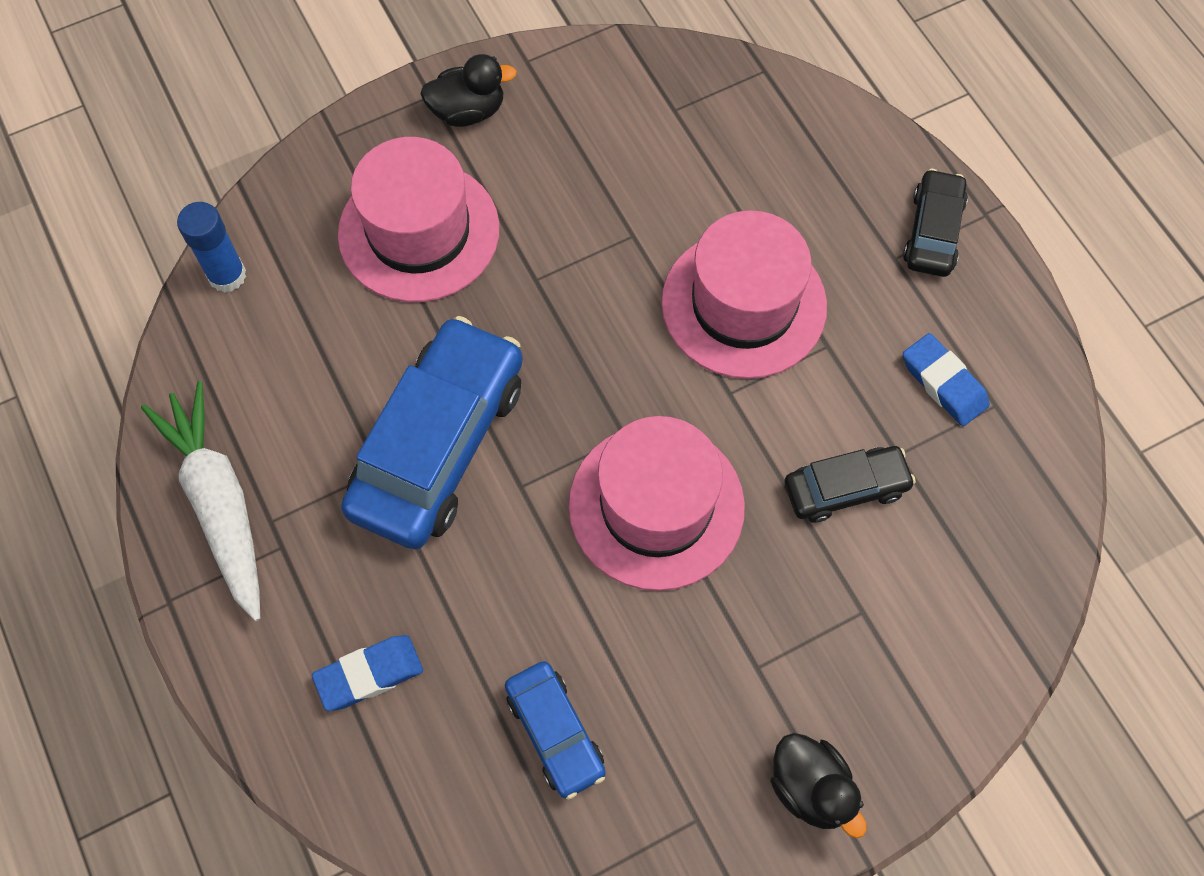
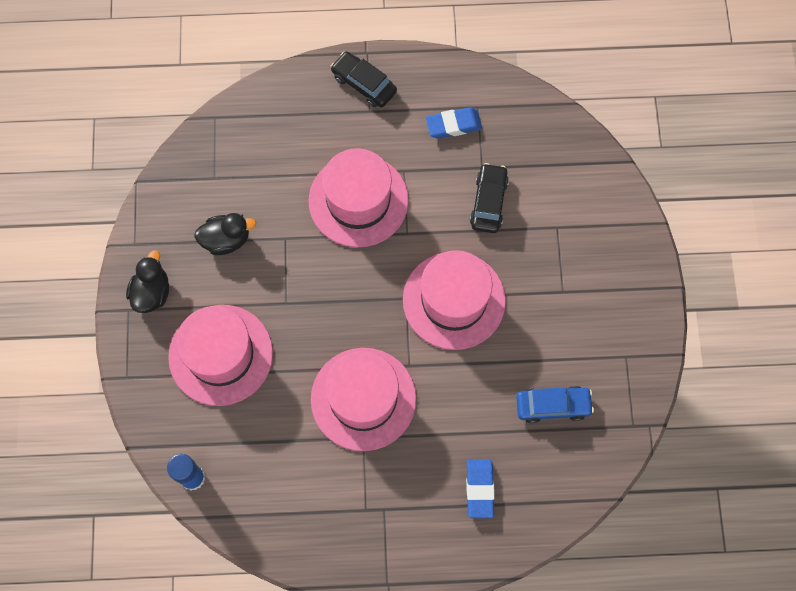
camera: 65 degrees left, 5 degrees up
(219, 503) = (341, 535): white carrot -> none
(438, 444) = (363, 399): blue car -> pink hat
(811, 788) = (633, 295): black duck -> black duck (226, 240)

